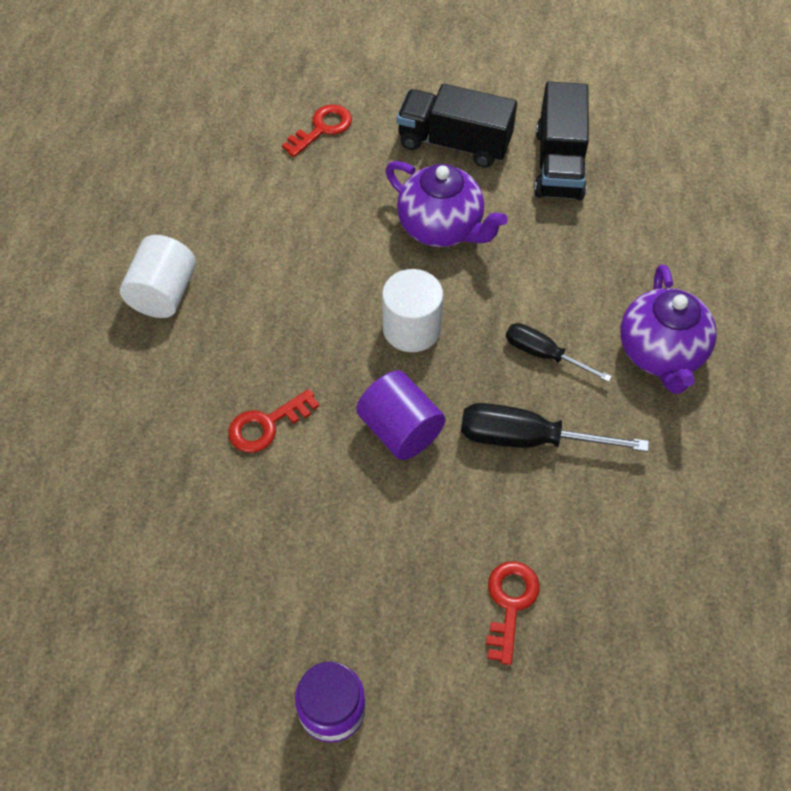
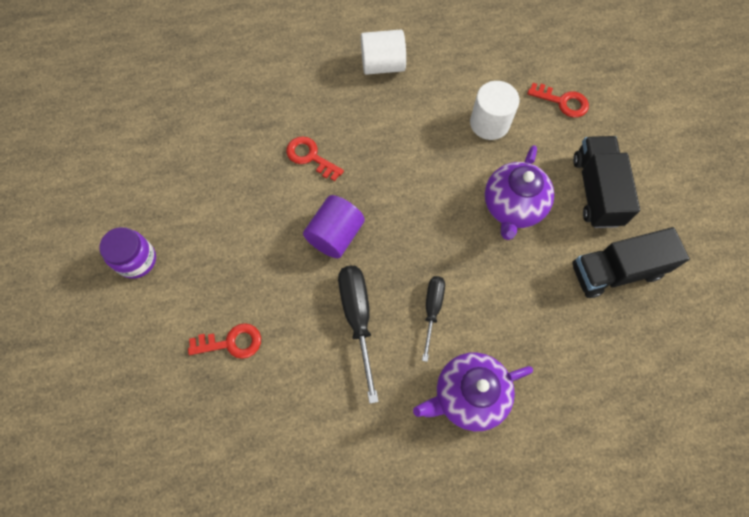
camera: 70 degrees right, 10 degrees up
(411, 328) = (417, 216): white cylinder -> white cylinder (489, 123)

